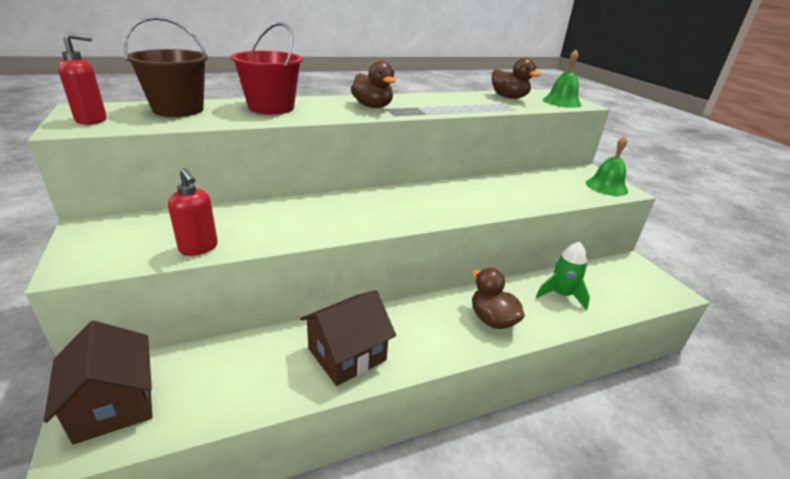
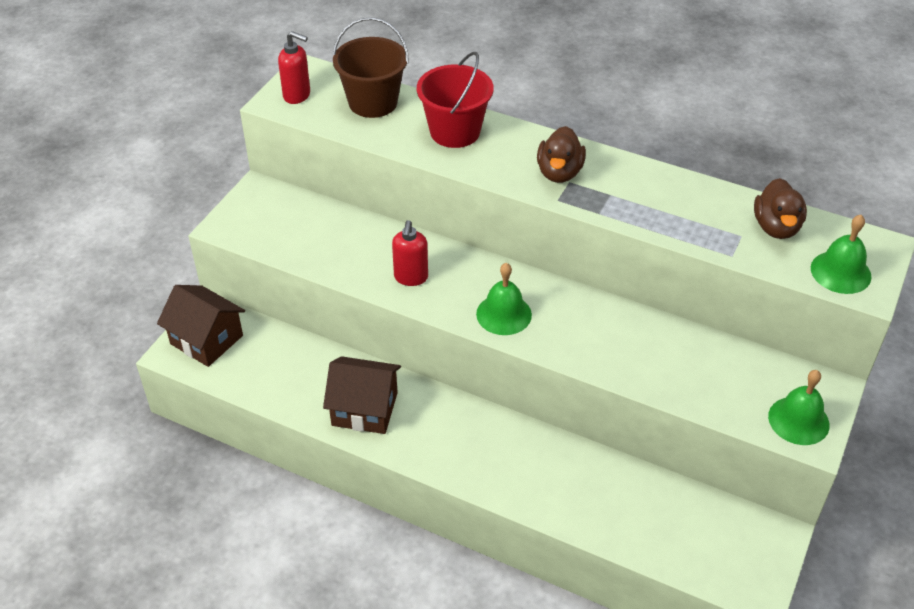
camera: 50 degrees right, 15 degrees up
(114, 404) = (206, 340): brown house -> brown house turned 75 degrees counterclockwise
(199, 248) = (306, 255): red soap dispenser -> red soap dispenser (411, 277)
(407, 212) = (504, 314): none -> green bell
(492, 320) = (512, 468): brown duck -> none
(561, 295) = (618, 499): green rocket -> none

